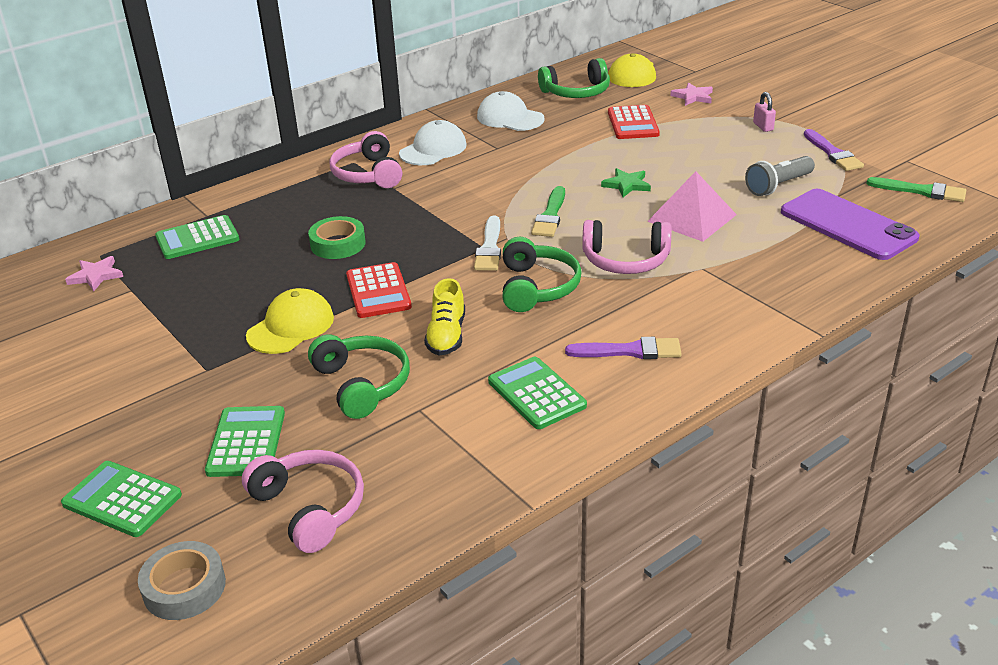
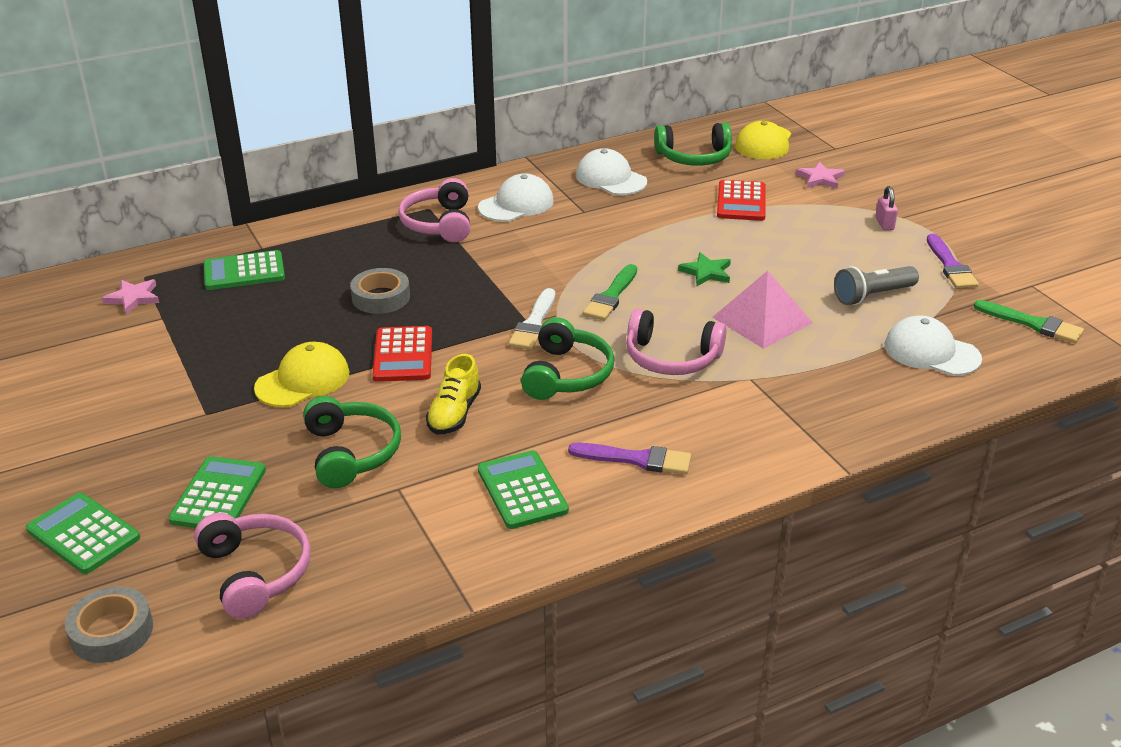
camera: 10 degrees right, 0 degrees up
(338, 244) = (381, 297): green tape -> grey tape
(847, 225) = (931, 352): purple phone -> white cap

